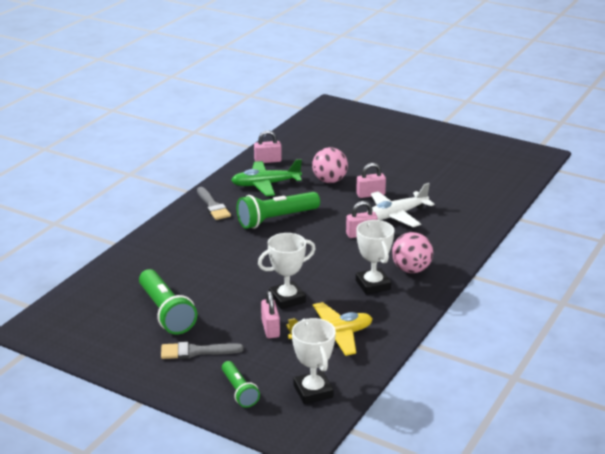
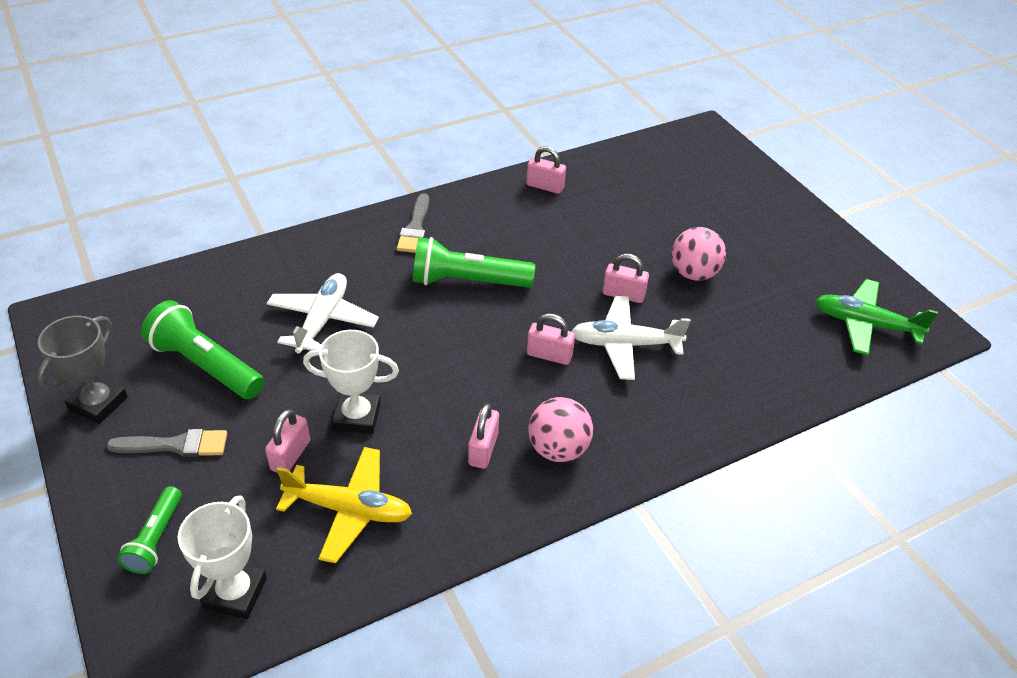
camera: 30 degrees right, 15 degrees up
(121, 354) = (98, 403): none -> grey trophy
(166, 312) = (205, 365): green flashlight -> green flashlight turned 120 degrees clockwise
(196, 351) = (175, 445): grey brush -> grey brush turned 150 degrees clockwise
(211, 267) = (322, 320): none -> white plane
(265, 184) = (507, 222): green plane -> green plane (865, 324)
(329, 181) = (591, 249): pink ball -> pink ball (693, 273)
(373, 285) = (483, 449): white trophy -> pink padlock

